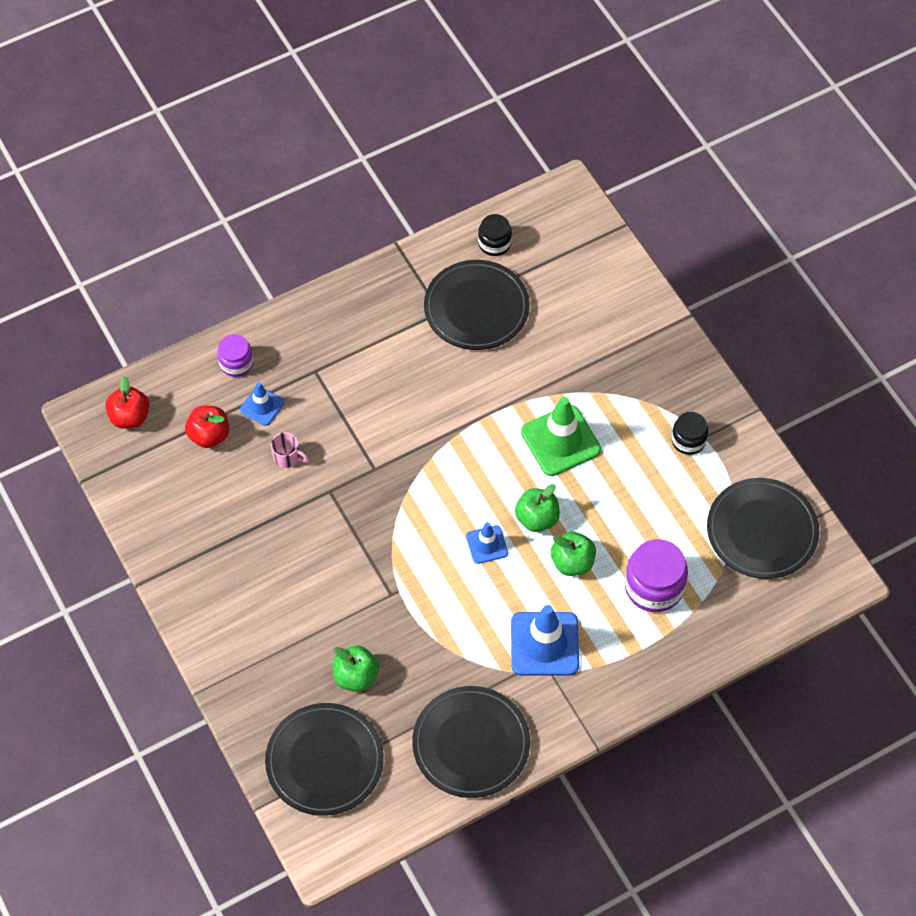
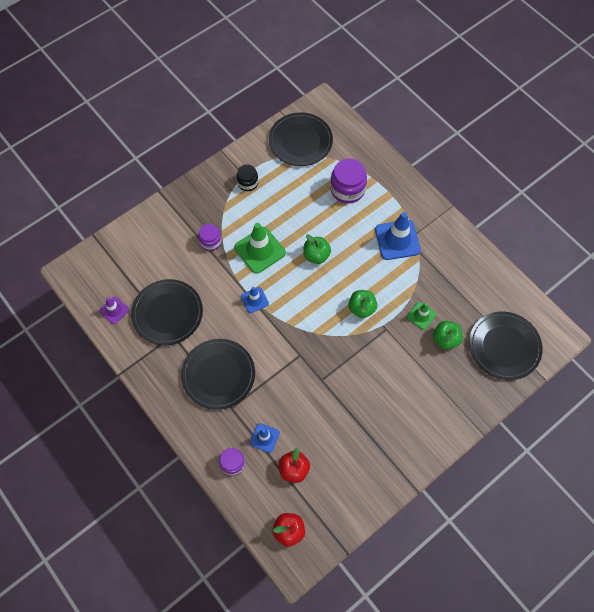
camera: 100 degrees left, 5 degrees up
(287, 457) = (301, 412): pink mug -> none
(403, 650) = (421, 316): none -> green traffic cone
(471, 744) = (469, 269): black plate -> black plate (218, 375)
(487, 544) = (340, 280): blue traffic cone -> blue traffic cone (254, 300)
(494, 243) = (114, 310): black jar -> purple traffic cone
(572, 562) = (341, 232): green apple -> green apple (361, 308)
(587, 376) = (210, 242): none -> purple jar

